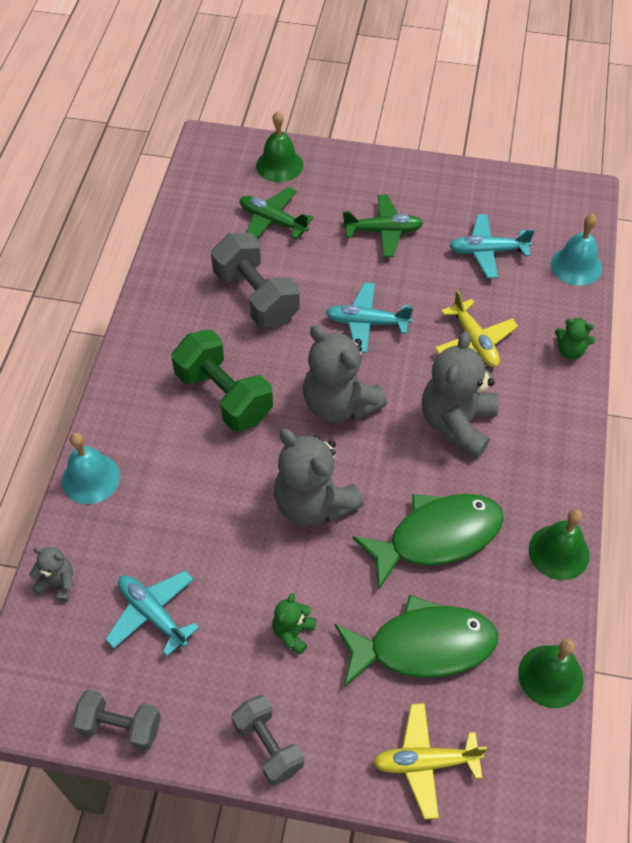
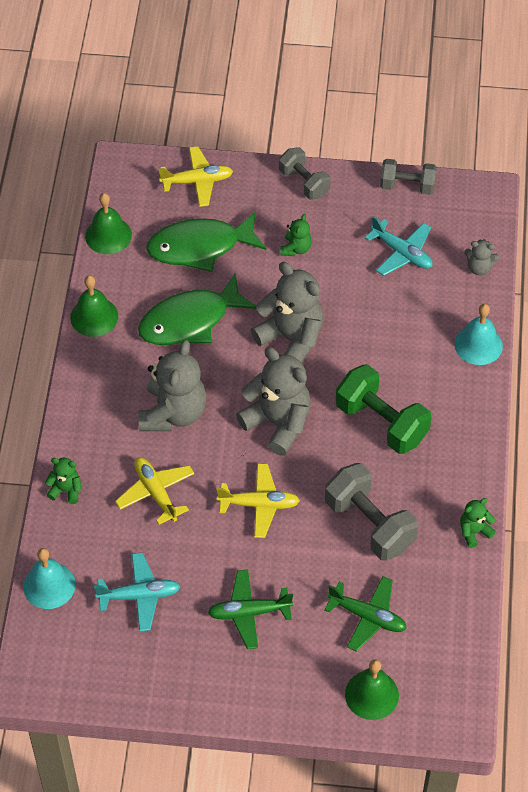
camera: 175 degrees right, 0 degrees up
(153, 283) = (474, 532): none -> green teddy bear
(366, 323) = (259, 504): turquoise plane -> yellow plane

